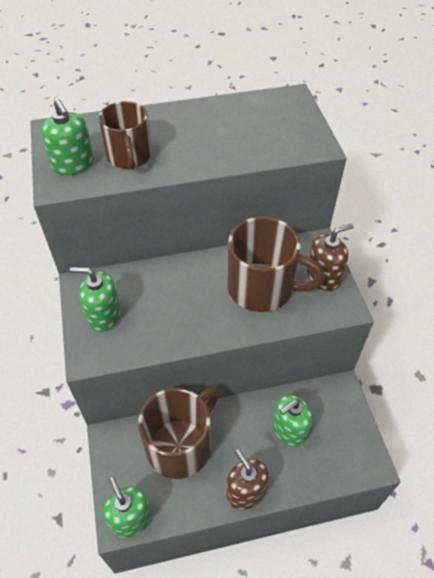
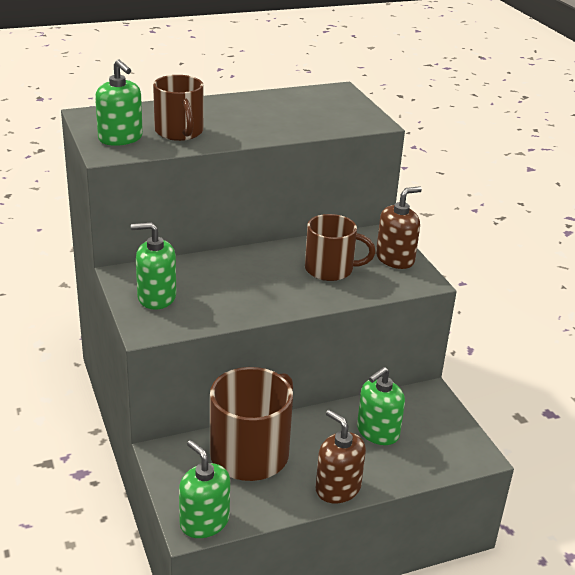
camera: 10 degrees left, 20 degrees down
(262, 288) = (330, 269): brown mug -> brown mug, size x0.66

